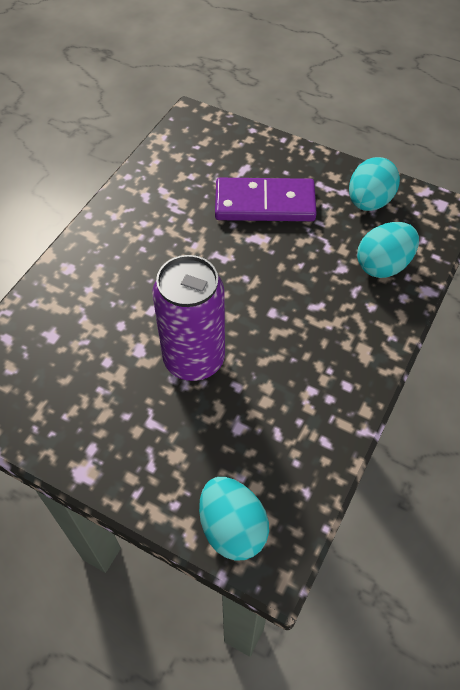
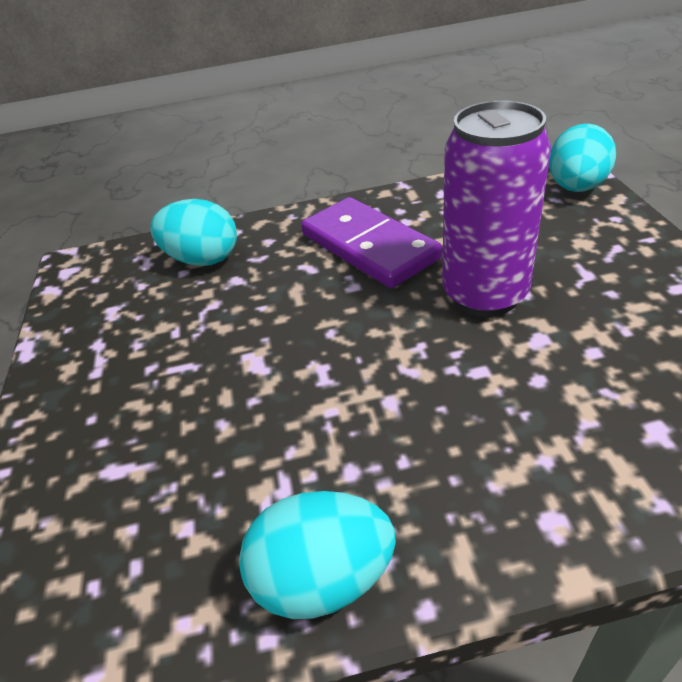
camera: 125 degrees left, 15 degrees down
(265, 204) = (182, 395): purple domino -> purple domino (369, 246)
(369, 202) = (102, 315): turquoise egg -> turquoise egg (323, 578)

